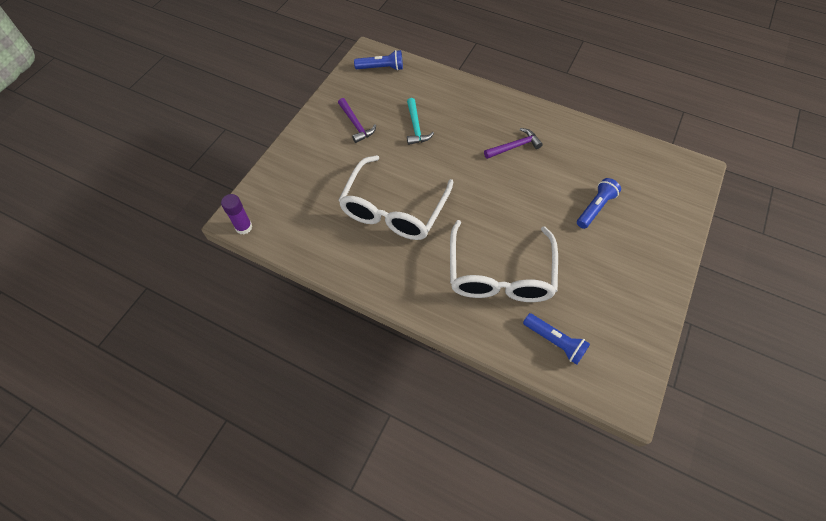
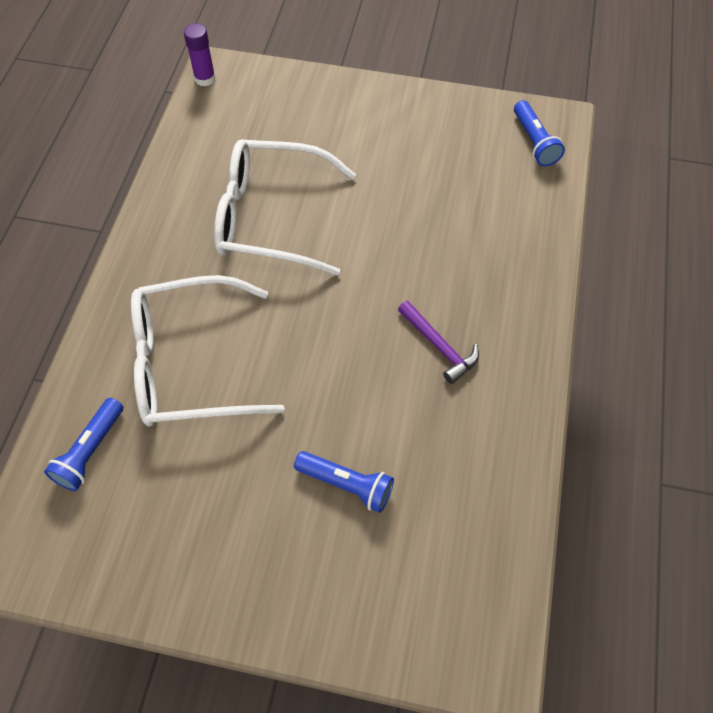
camera: 75 degrees right, 0 degrees up
(356, 124) = (409, 140): purple hammer -> none
(416, 127) = (431, 210): turquoise hammer -> none

